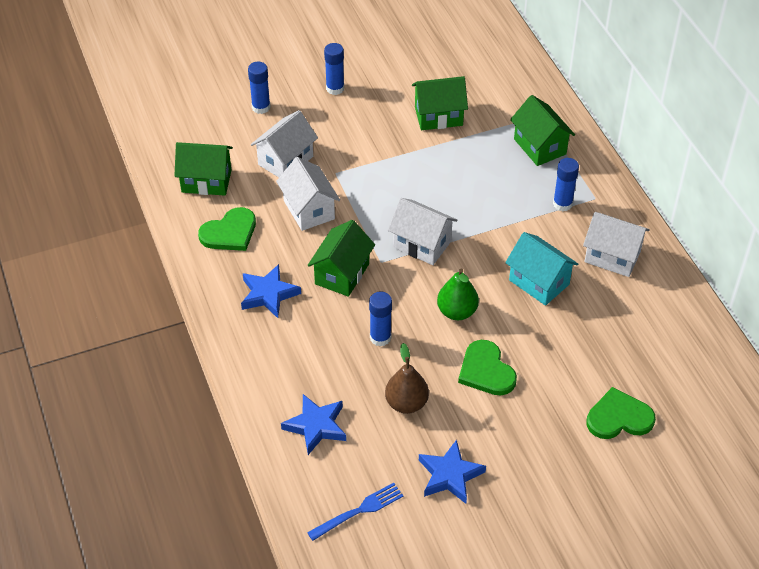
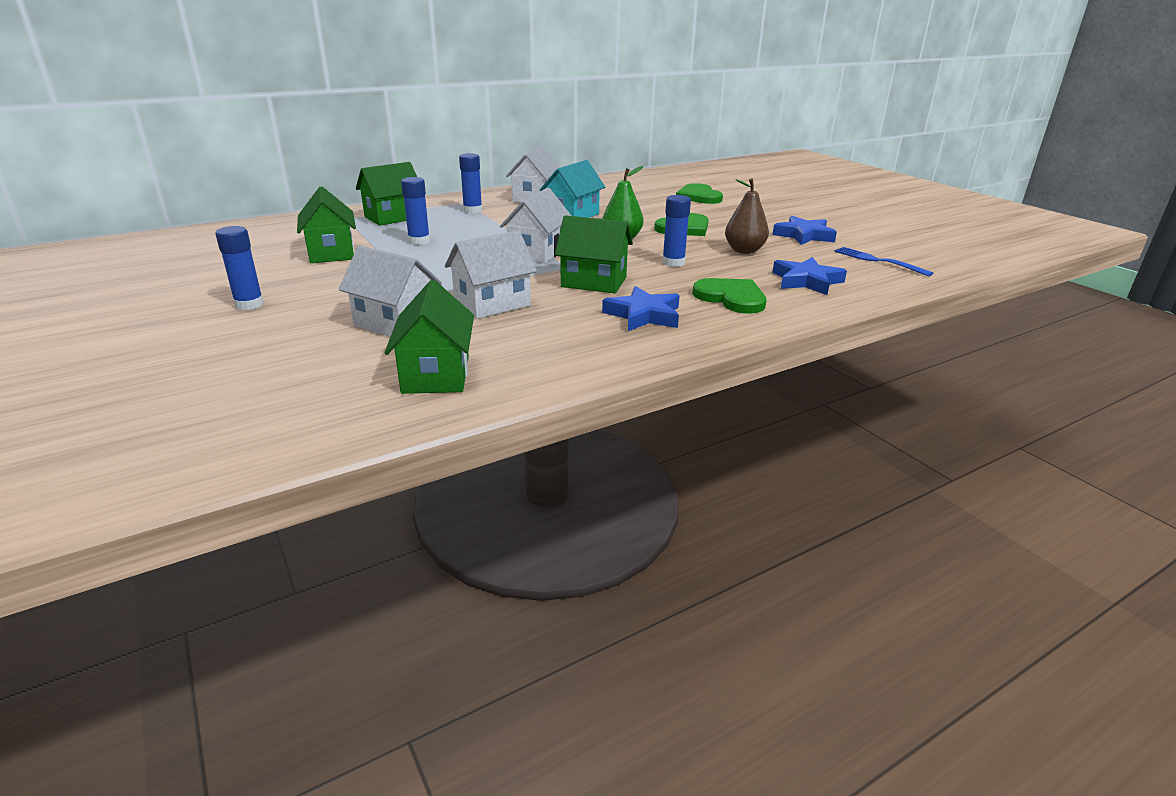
camera: 100 degrees left, 20 degrees down
(230, 232) = (544, 347): green heart -> green heart (731, 298)
(261, 107) = (267, 349): blue glue stick -> blue glue stick (419, 241)

